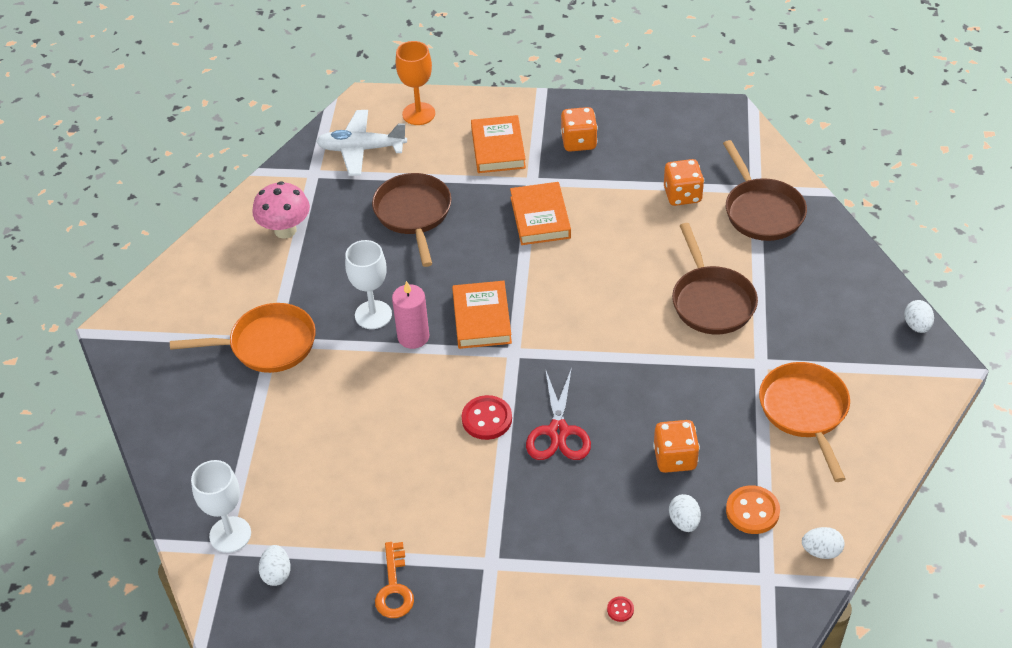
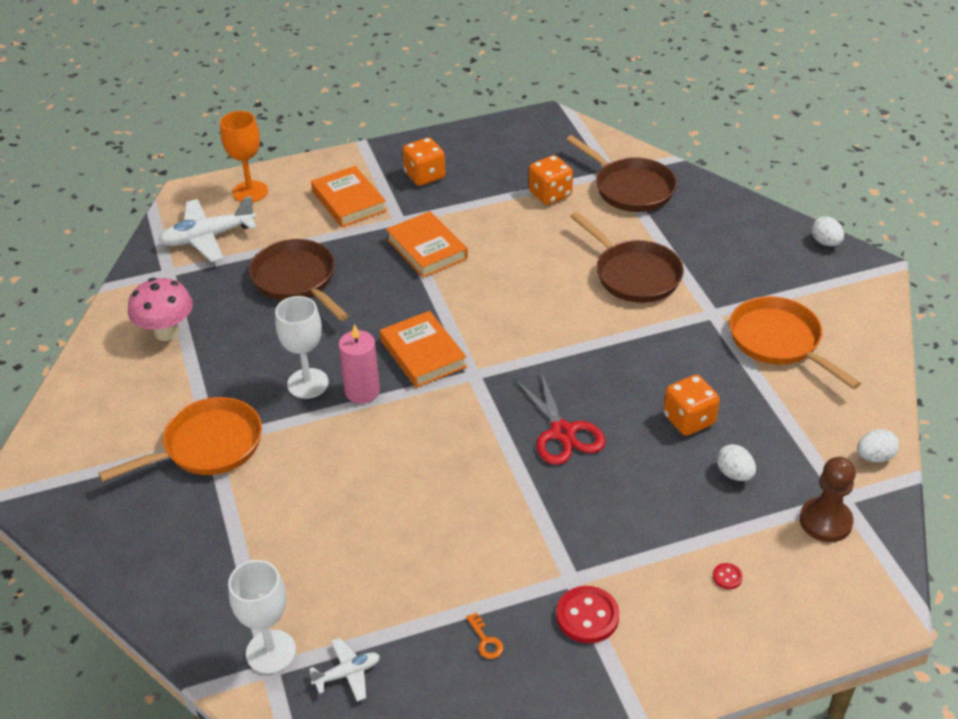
camera: 25 degrees left, 5 degrees down
(277, 574) = (347, 673): white egg -> white plane
(394, 588) = (485, 640): orange key -> orange key, size x0.56
(487, 419) = (484, 444): red button -> red button (587, 616)
(737, 593) = (825, 521): none -> brown pawn
(752, 511) = (790, 443): orange button -> none

